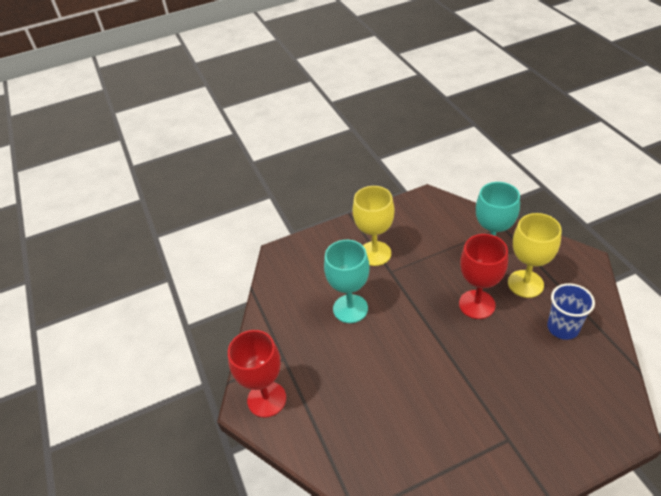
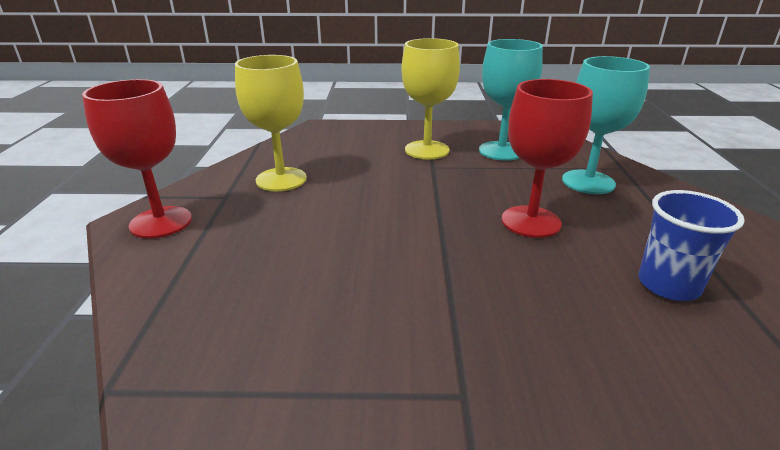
camera: 20 degrees right, 15 degrees down
(350, 308) = (351, 181): turquoise goblet -> turquoise goblet (501, 151)
(525, 284) = (626, 223): yellow goblet -> yellow goblet (281, 179)

